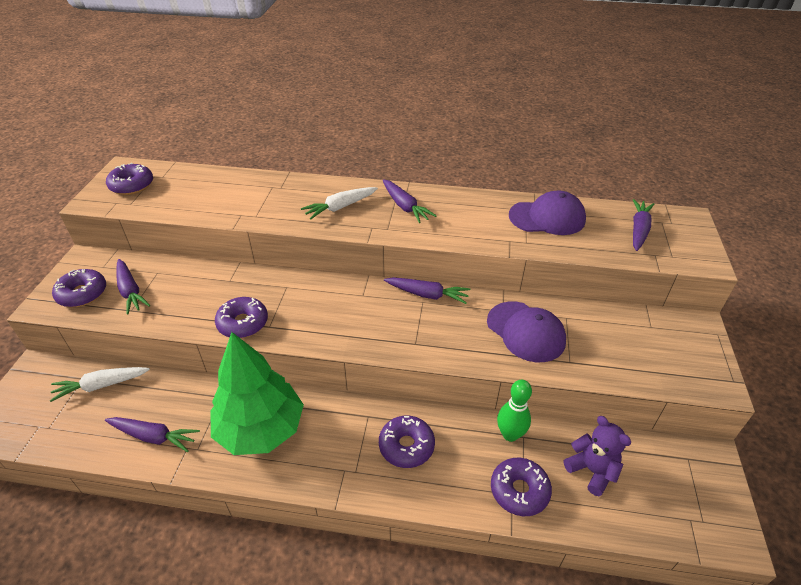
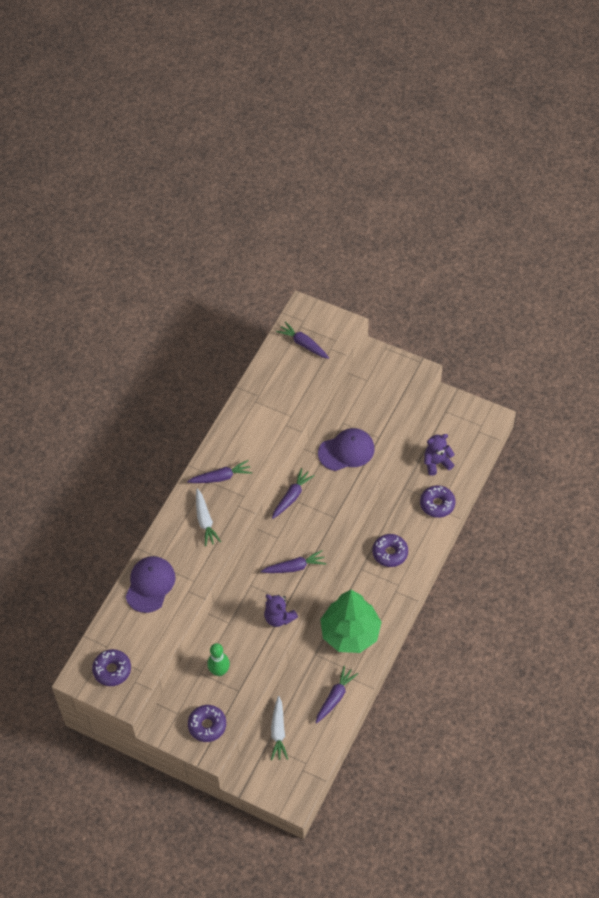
camera: 70 degrees left, 15 degrees up
(130, 291) = (216, 691): purple carrot -> purple carrot (294, 567)
(243, 323) = (279, 618): purple donut -> purple teddy bear
(510, 434) = (400, 494): green bowling pin -> green bowling pin (219, 671)
(547, 217) = (269, 391): purple cap -> purple cap (150, 585)

